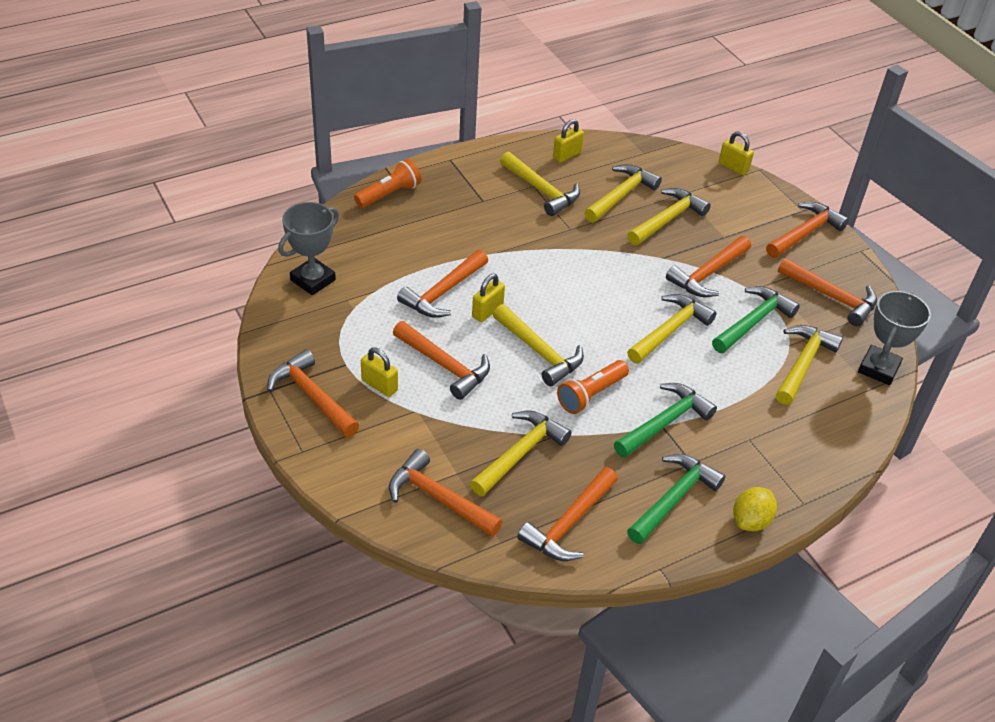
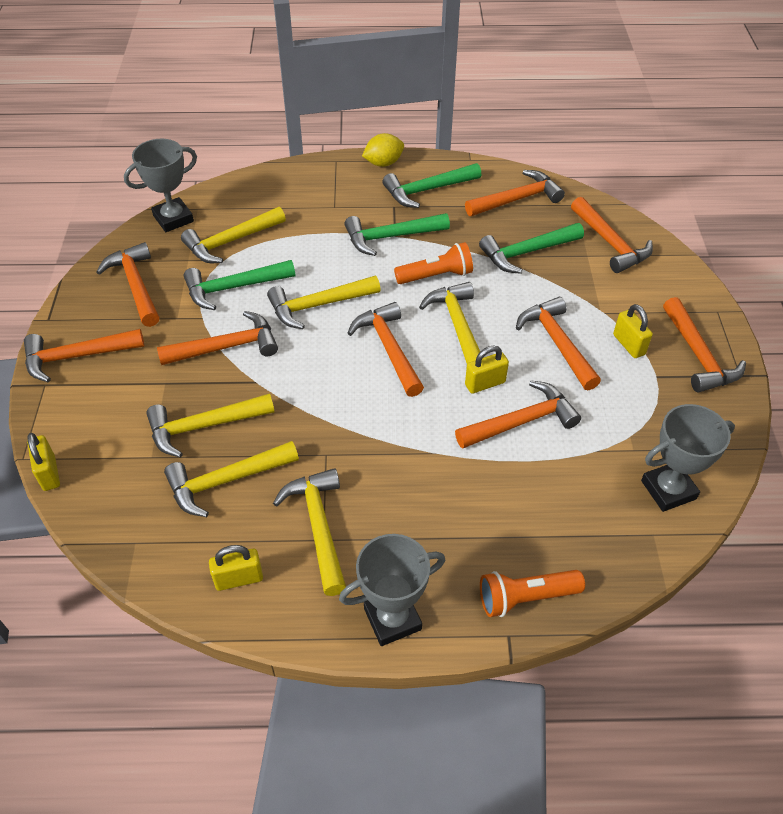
camera: 150 degrees left, 5 degrees up
(464, 163) = (392, 619): none -> grey trophy
(520, 453) = (527, 252): yellow hammer -> green hammer
(582, 313) = (389, 349): none -> orange hammer

